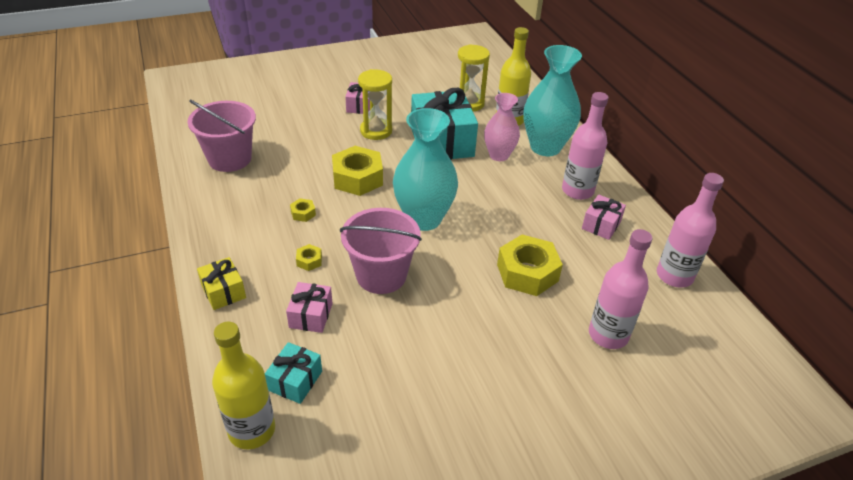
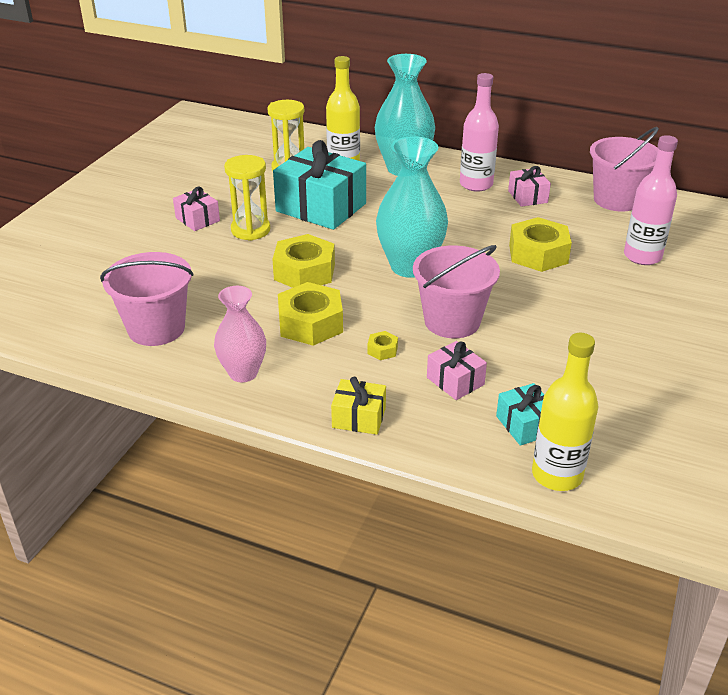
camera: 45 degrees left, 5 degrees down
(303, 213) = (310, 323): yellow nut -> yellow nut, size x2.26
(499, 155) = (381, 192): pink vase -> pink vase (243, 373)
(674, 276) = (617, 200): pink bottle -> pink bucket

